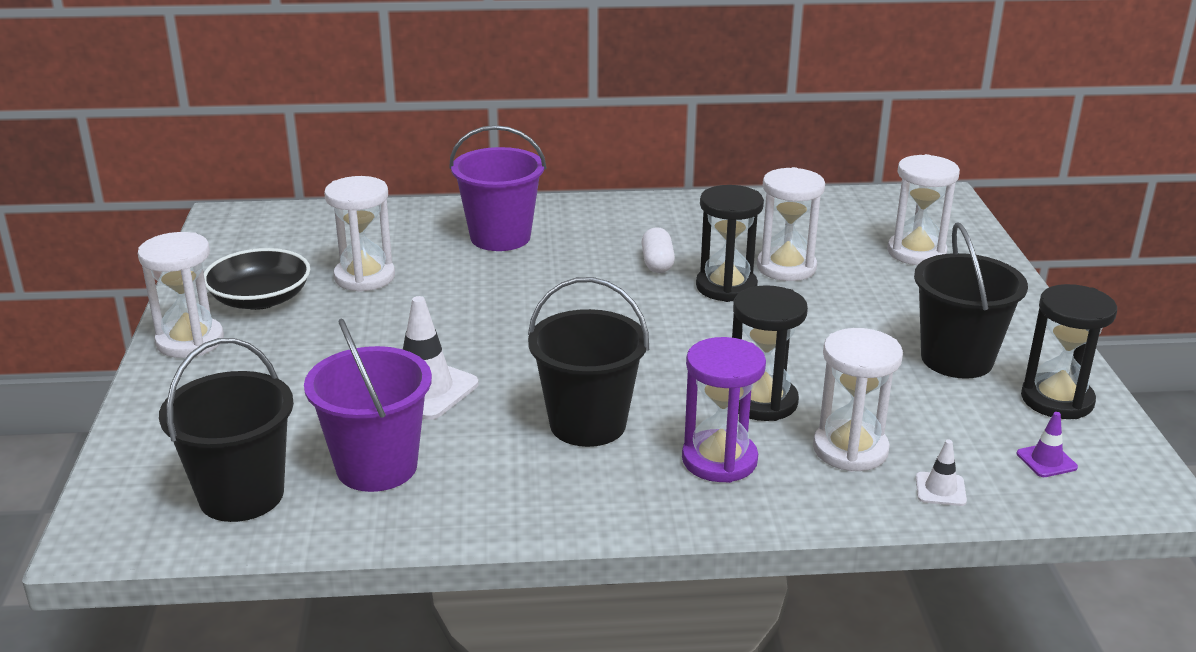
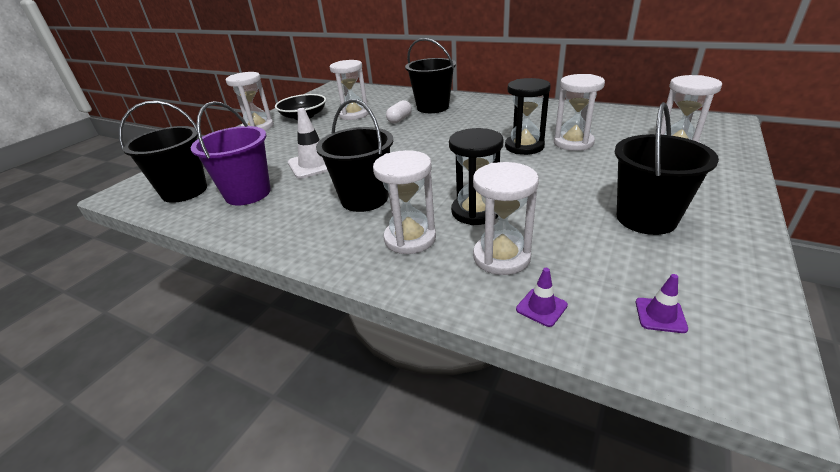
camera: 35 degrees right, 5 degrees up
(500, 237) = (433, 107): purple bucket -> black bucket
(657, 263) = (498, 129): white capsule -> white capsule (399, 119)
(719, 460) = (410, 238): purple hourglass -> white hourglass
(940, 489) = (541, 307): white traffic cone -> purple traffic cone
(1057, 400) = (713, 269): black hourglass -> none

